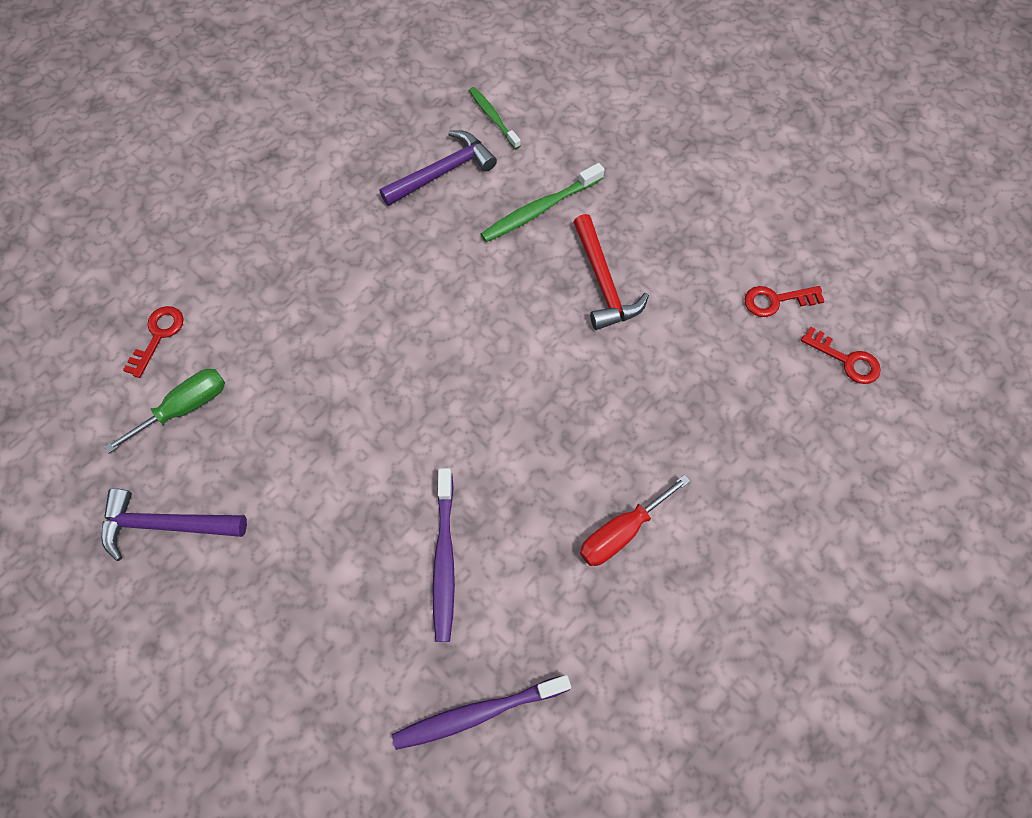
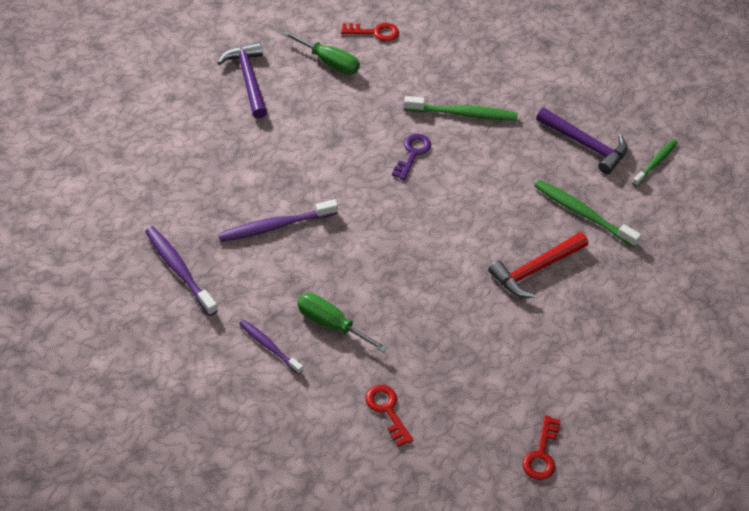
camera: 70 degrees right, 15 degrees down
(344, 279) = (463, 114): none -> green toothbrush
(385, 355) = (412, 153): none -> purple key
(621, 532) = (331, 324): red screwdriver -> green screwdriver
(636, 620) = (269, 346): none -> purple toothbrush
(776, 300) = (576, 393): red key -> red key (387, 410)

